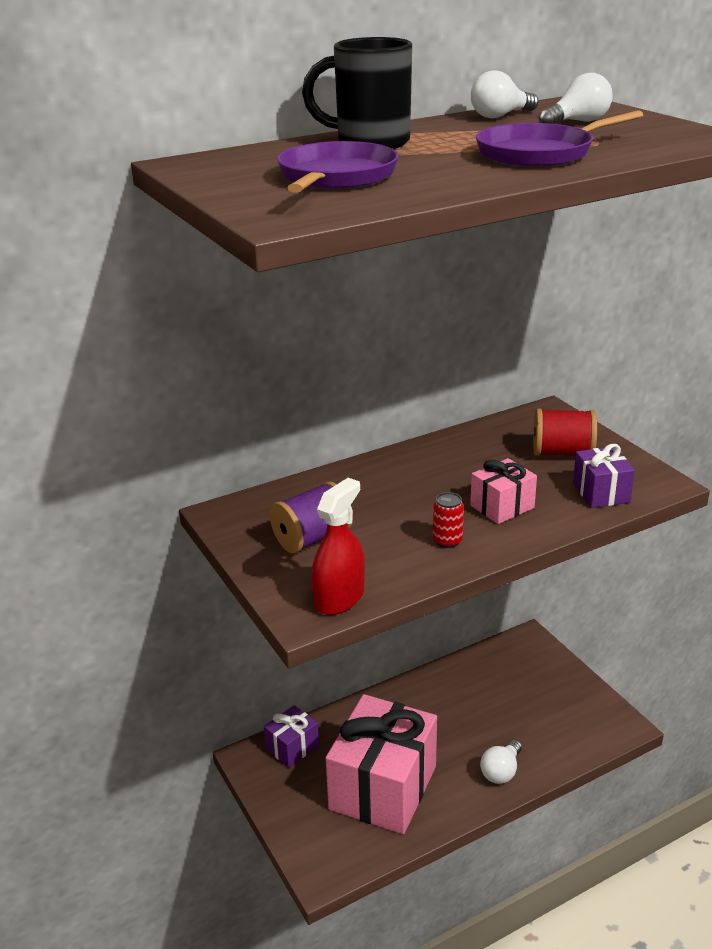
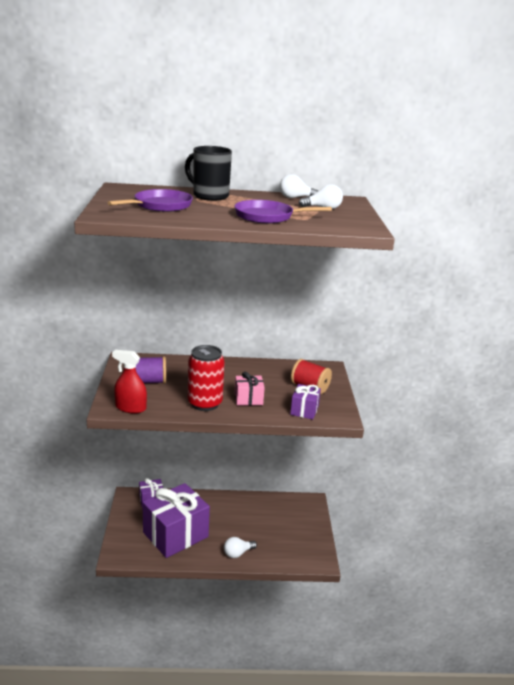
camera: 25 degrees right, 5 degrees down
(339, 598) = (130, 408): red spray bottle -> red spray bottle turned 135 degrees counterclockwise
(383, 788) = (175, 534): pink gift -> purple gift
(447, 541) = (205, 403): red can -> red can, size x2.22

